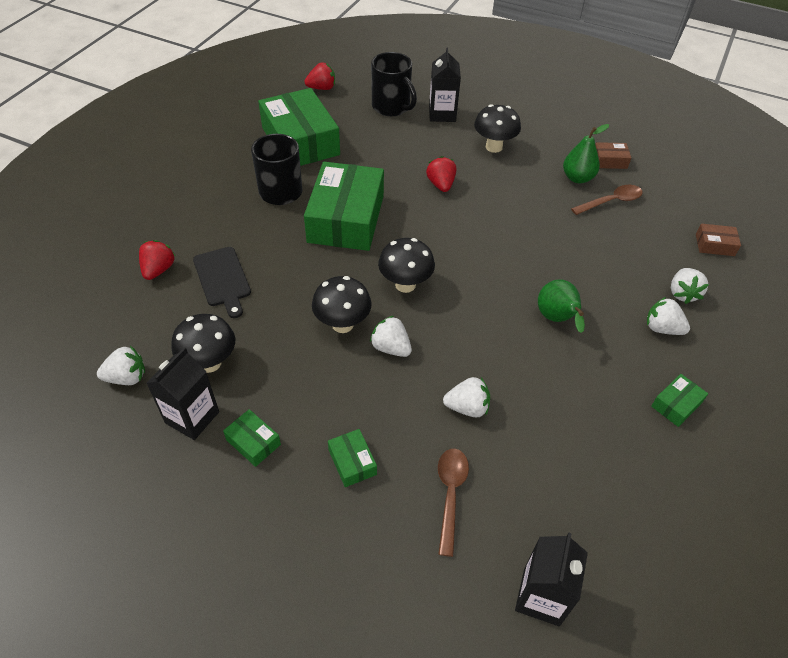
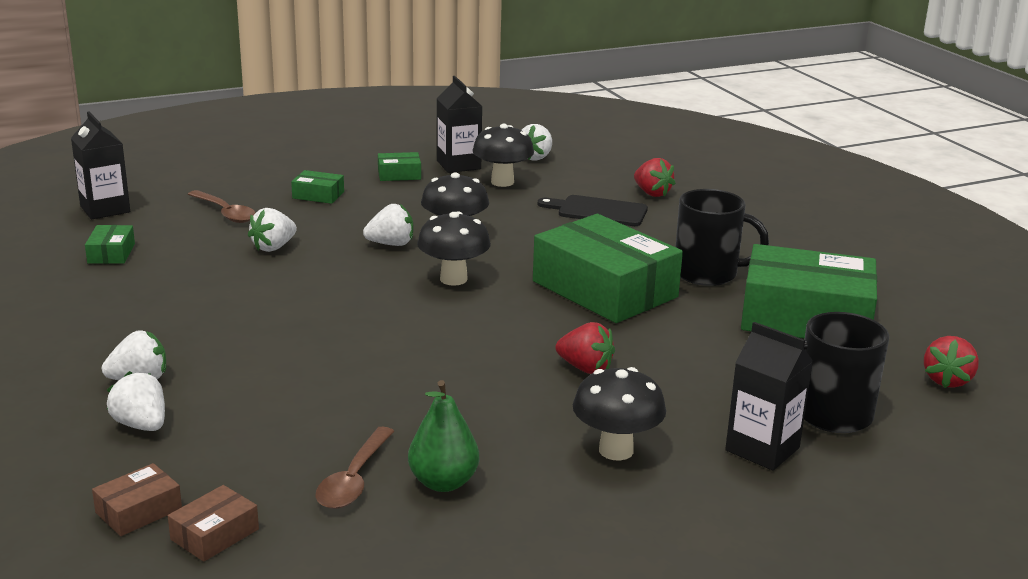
camera: 130 degrees right, 25 degrees down
(557, 319) = (268, 330): green pear -> none
(609, 161) = (434, 542): brown box -> brown box (215, 534)
(676, 404) = (73, 332): green box -> green box (111, 253)

